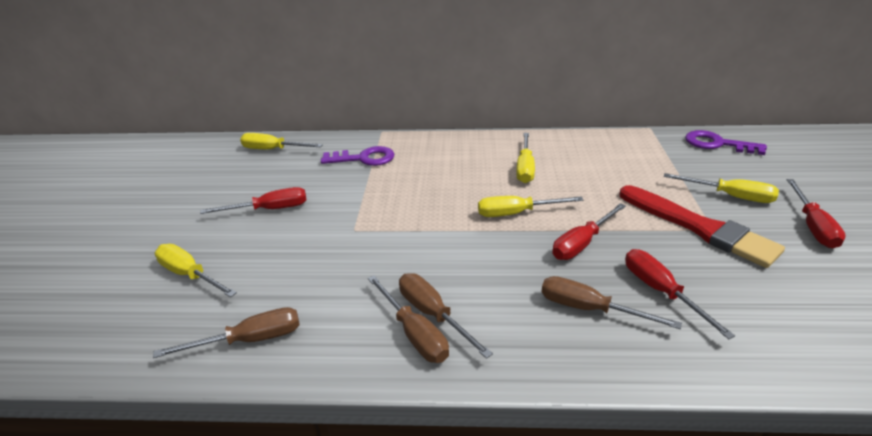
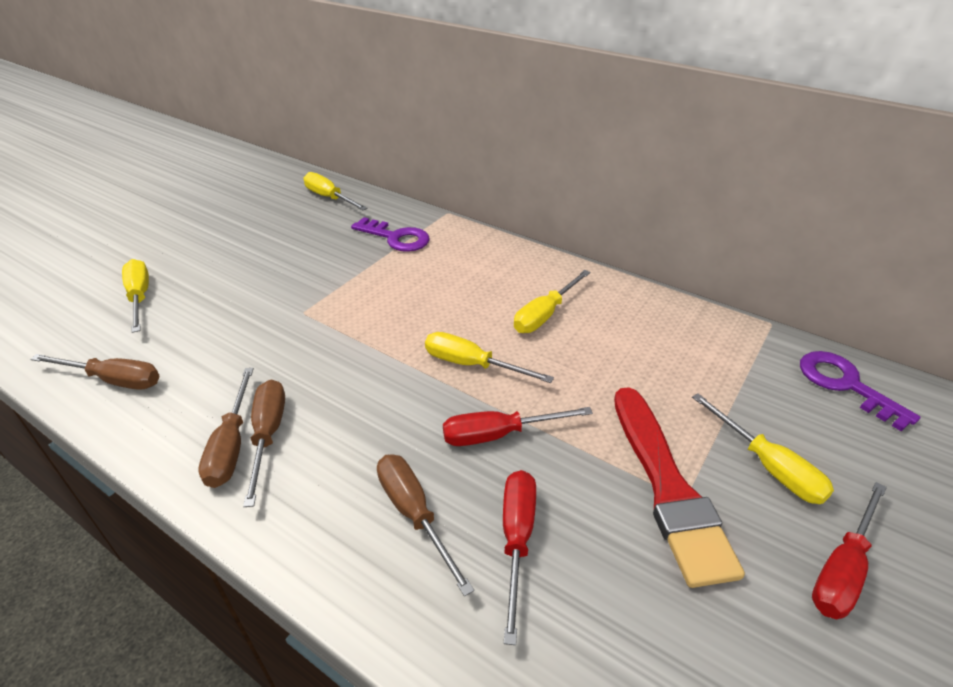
camera: 30 degrees right, 5 degrees up
(270, 209) = (260, 260): red screwdriver -> none

